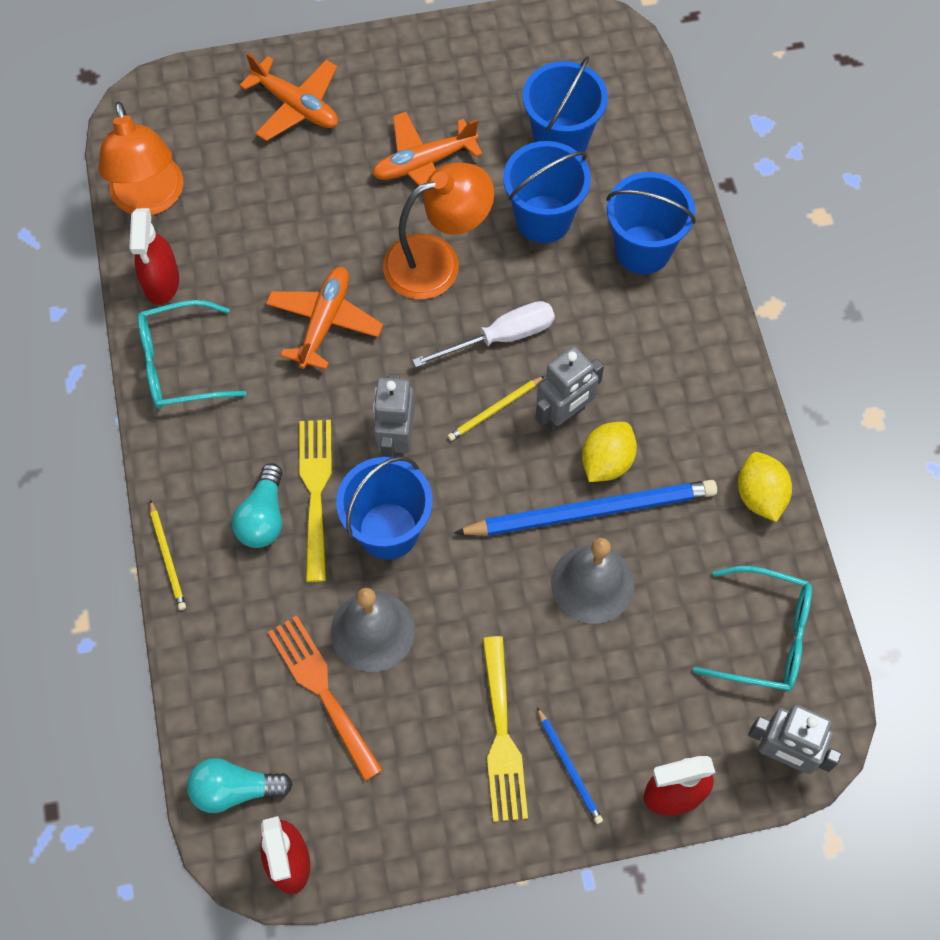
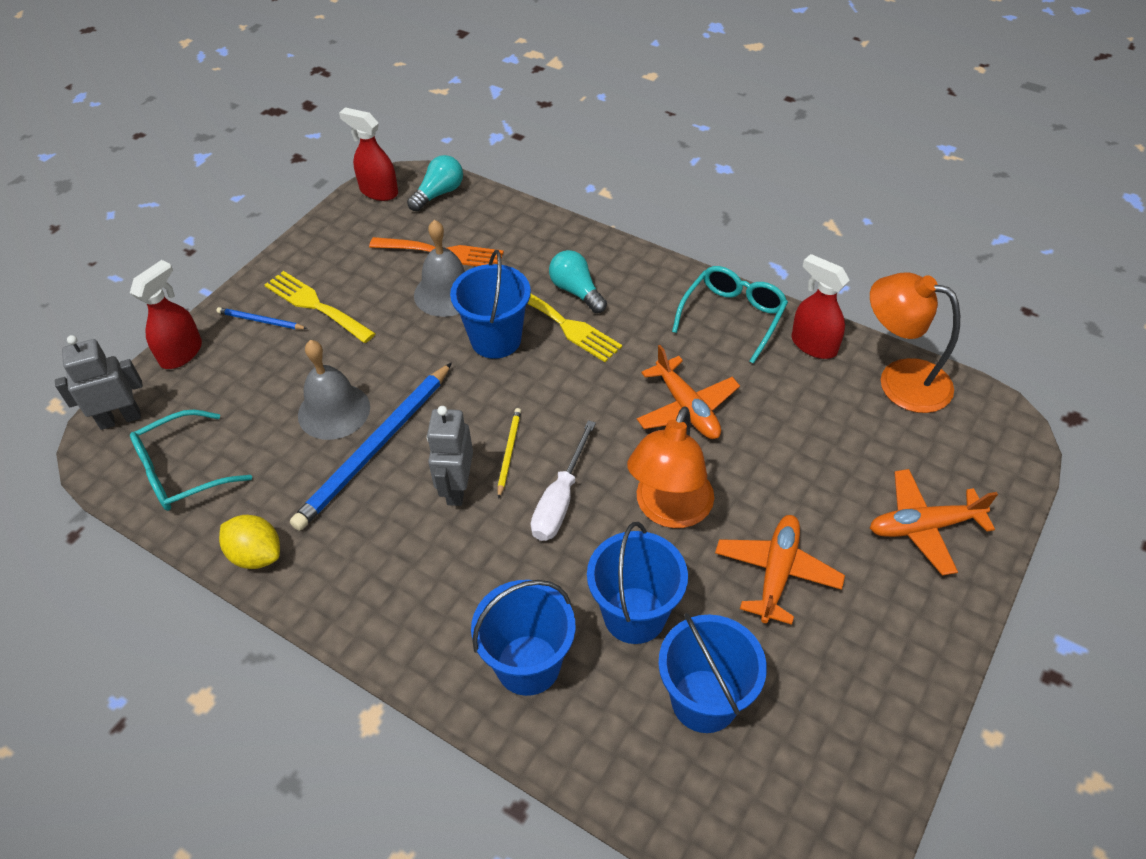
camera: 135 degrees right, 15 degrees down
(167, 557) = (601, 239): yellow pencil -> none
(396, 442) = (549, 383): grey robot -> none
(606, 462) = (395, 485): yellow lemon -> none

